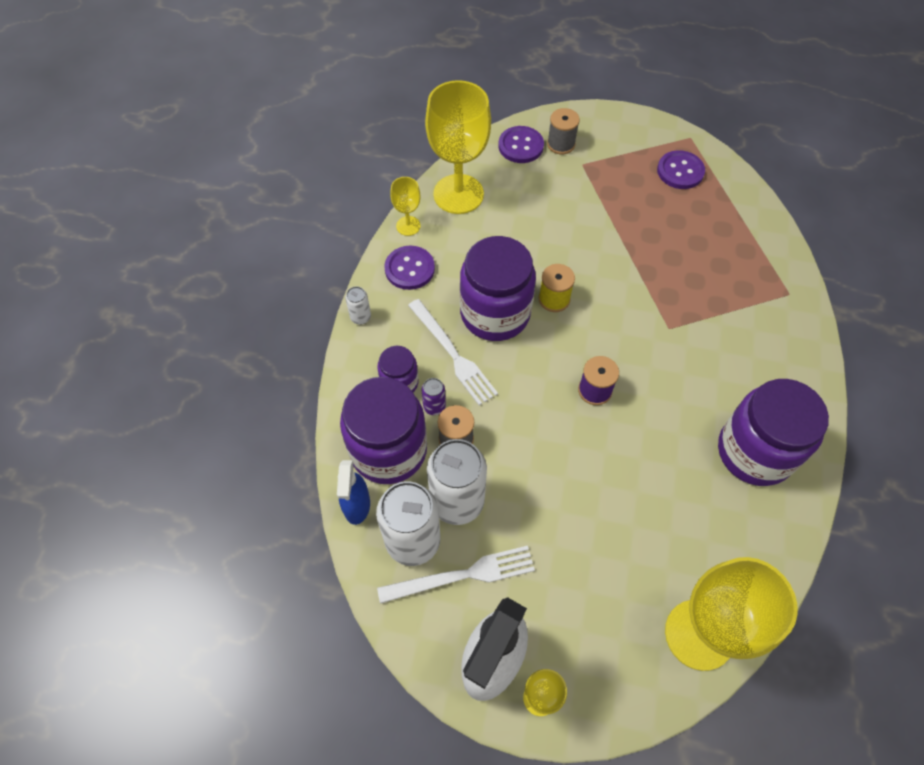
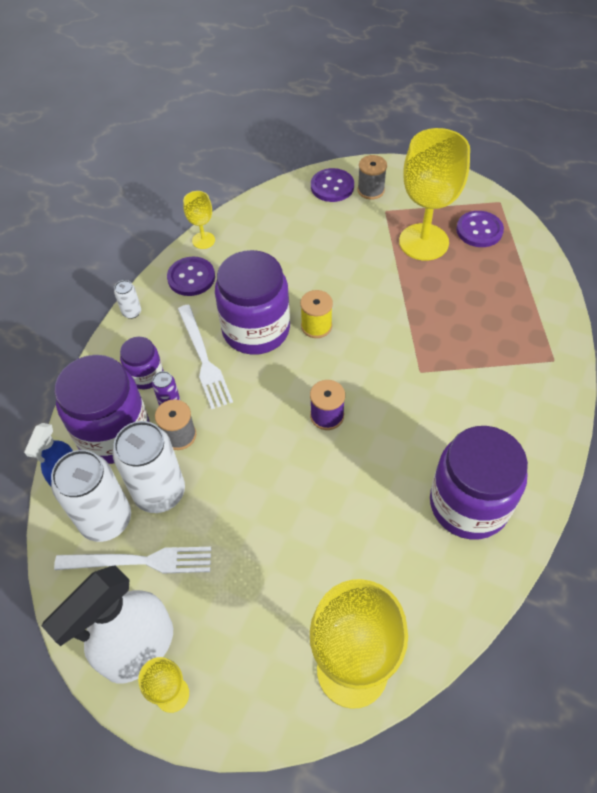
camera: 15 degrees right, 5 degrees down
(458, 194) = (259, 220): yellow goblet -> yellow goblet (423, 242)

